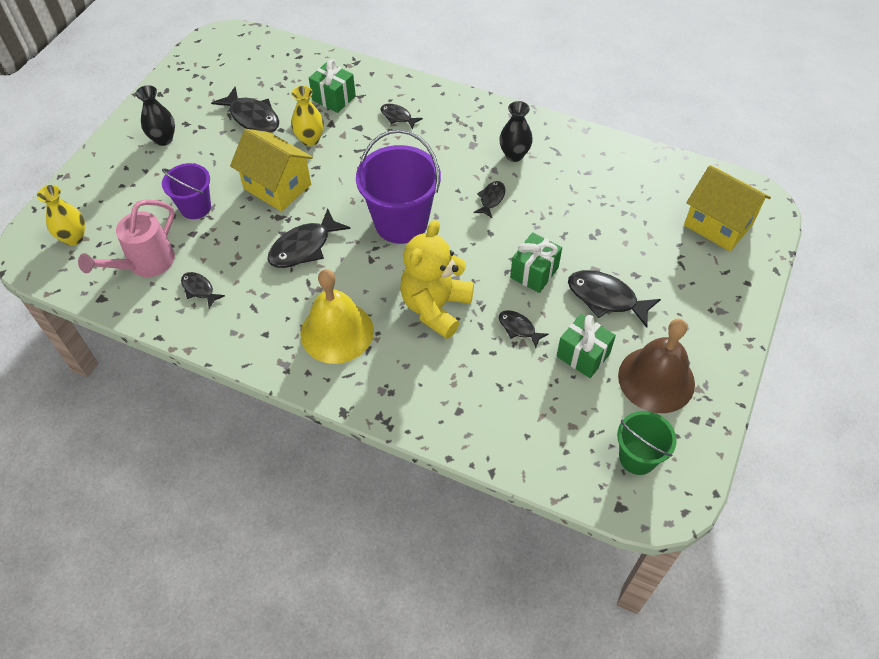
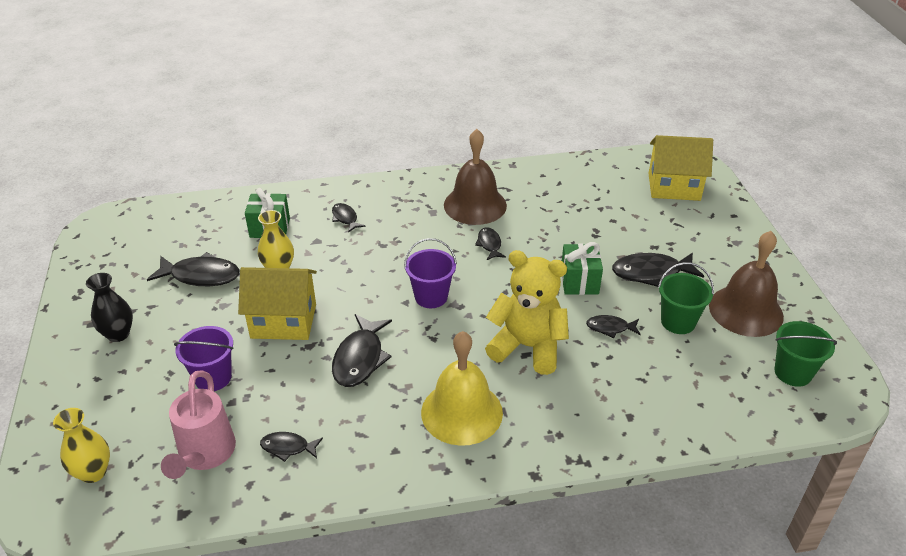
camera: 35 degrees left, 15 degrees down
(397, 117) = (345, 218): black fish -> black fish turned 60 degrees clockwise
(401, 223) = (431, 297): purple bucket -> purple bucket, size x0.58
(435, 307) = (527, 347): yellow teddy bear -> yellow teddy bear turned 120 degrees clockwise
(514, 155) = (475, 205): black vase -> brown bell
(583, 355) = (678, 322): green gift -> green bucket

